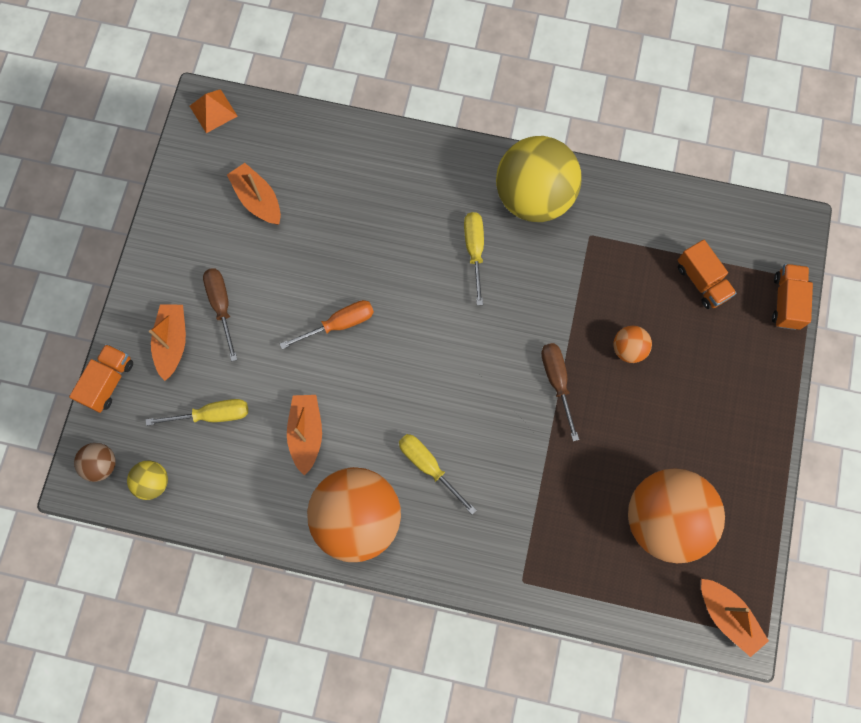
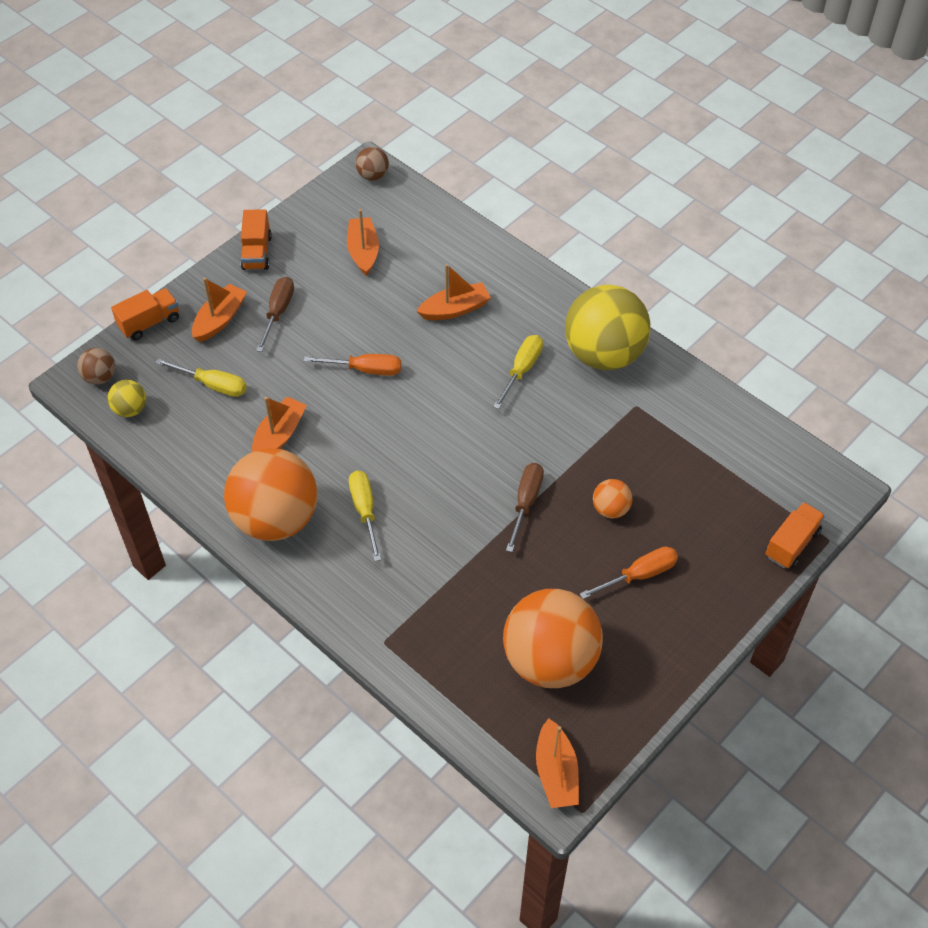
camera: 30 degrees right, 20 degrees down
(213, 111) = (373, 175): orange pyramid -> brown ball
(378, 218) = (455, 309): none -> orange boat
(687, 399) = (639, 575): none -> orange screwdriver
(701, 281) = (718, 489): orange truck -> orange truck (257, 252)

